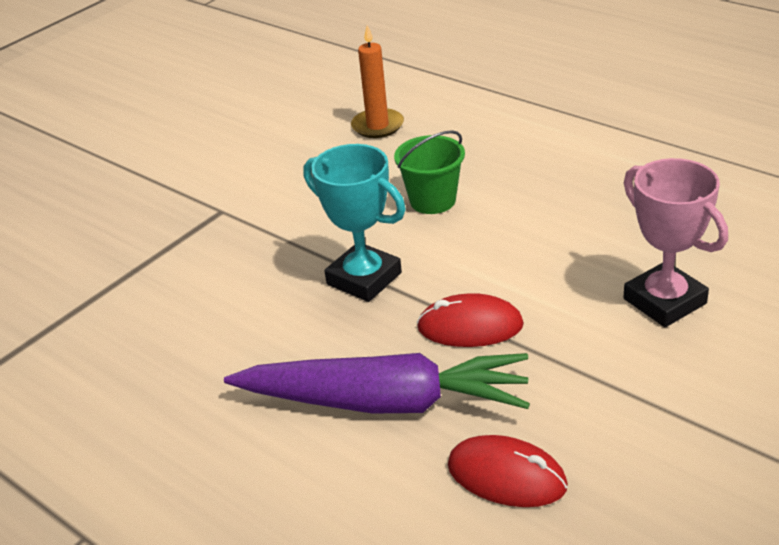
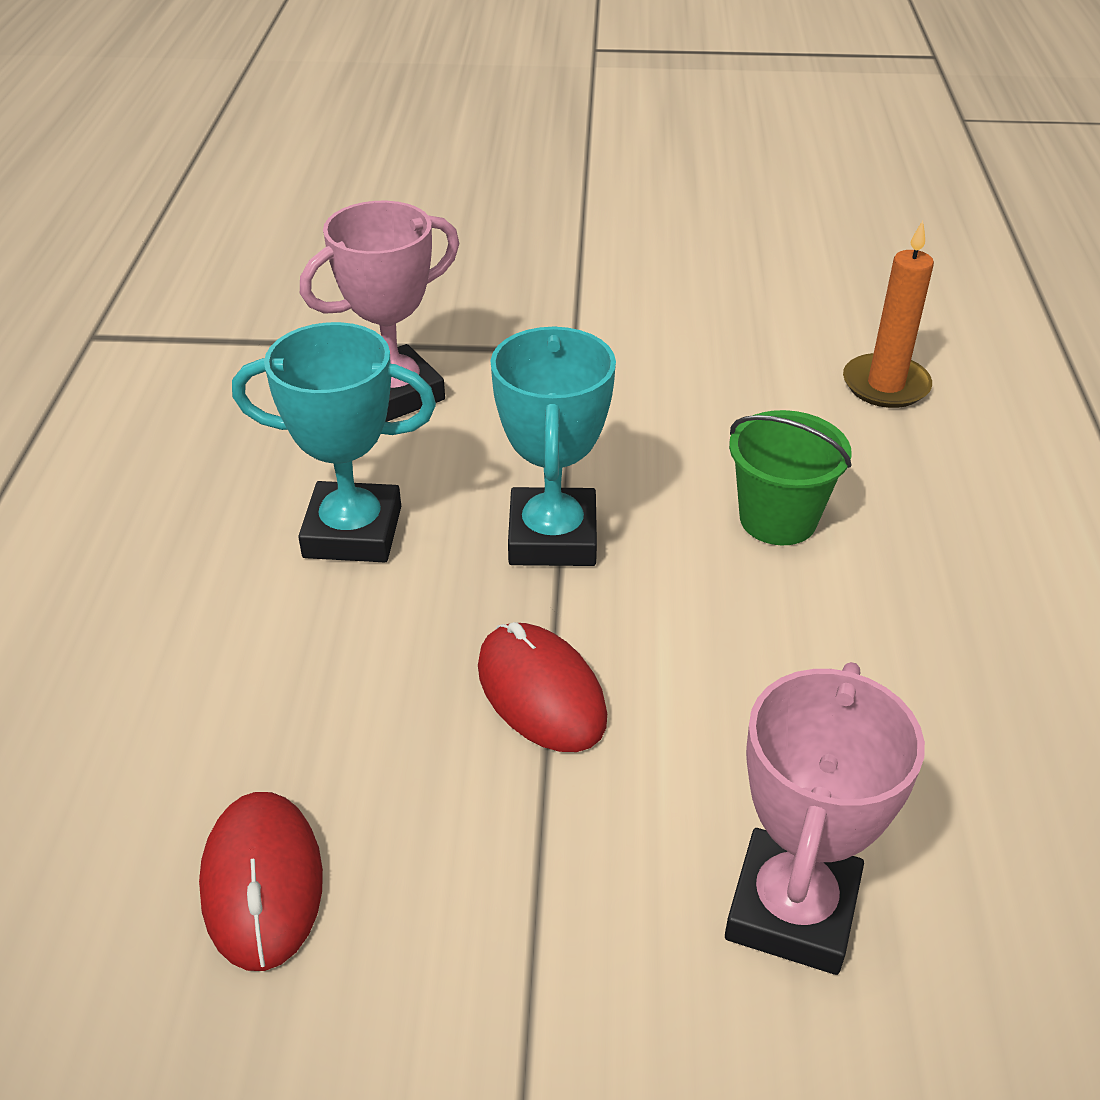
camera: 50 degrees right, 5 degrees up
(172, 292) = (394, 394): none -> pink trophy
(276, 352) = (352, 532): none -> turquoise trophy
(384, 402) = (328, 678): purple carrot -> none

